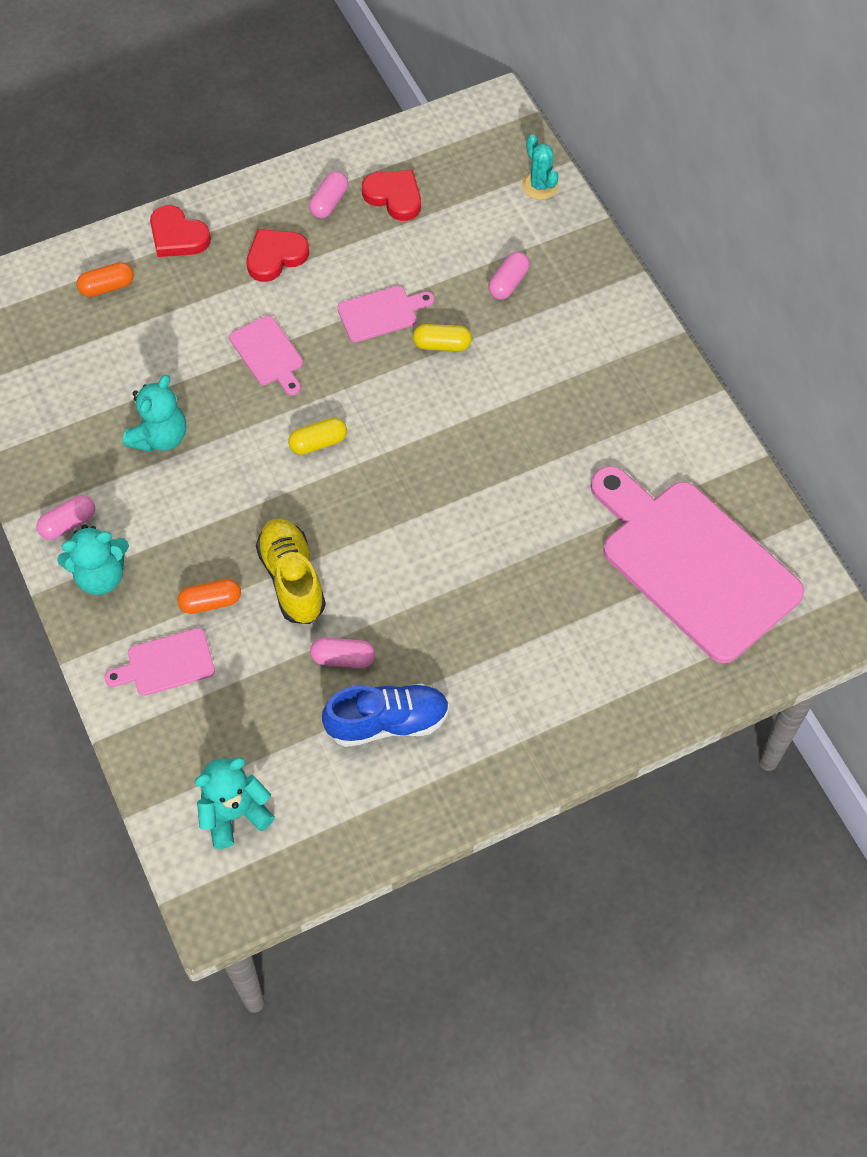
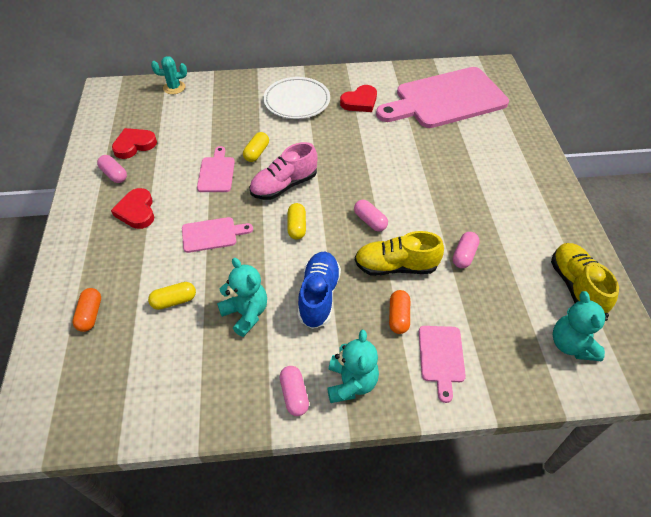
camera: 70 degrees left, 10 degrees down
(153, 358) = (174, 301): none -> yellow capsule
(178, 236) = (78, 260): red heart -> red heart (360, 102)
(337, 811) = (576, 286): none -> yellow shoe
(387, 722) = (515, 245): blue shoe -> blue shoe (319, 296)
(389, 401) = (284, 185): none -> pink shoe
(508, 283) = (231, 116): pink capsule -> pink capsule (370, 221)
(584, 354) = (297, 101): none -> white plate

